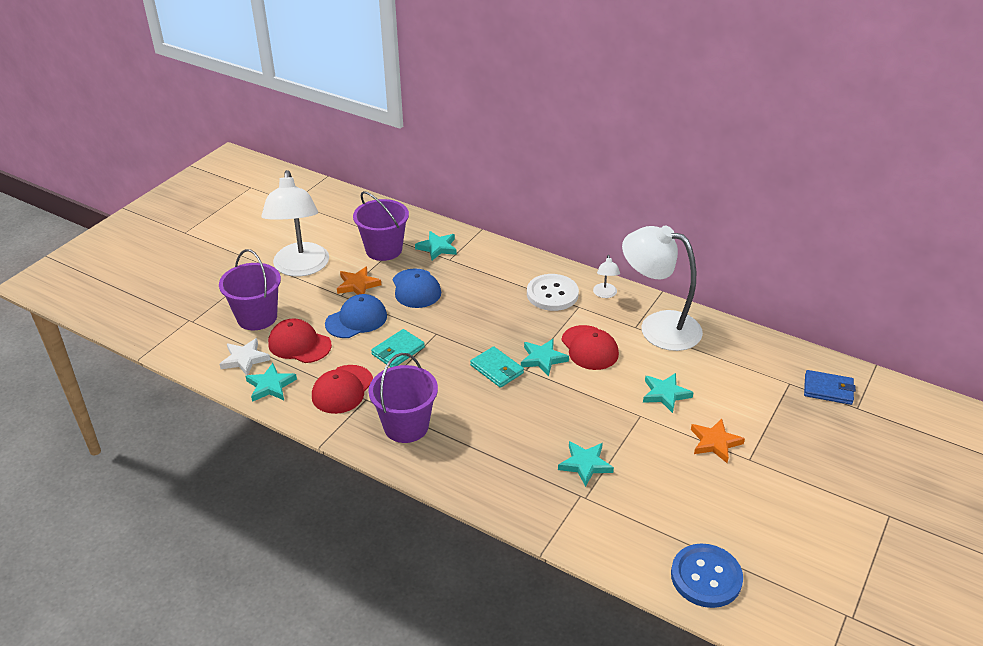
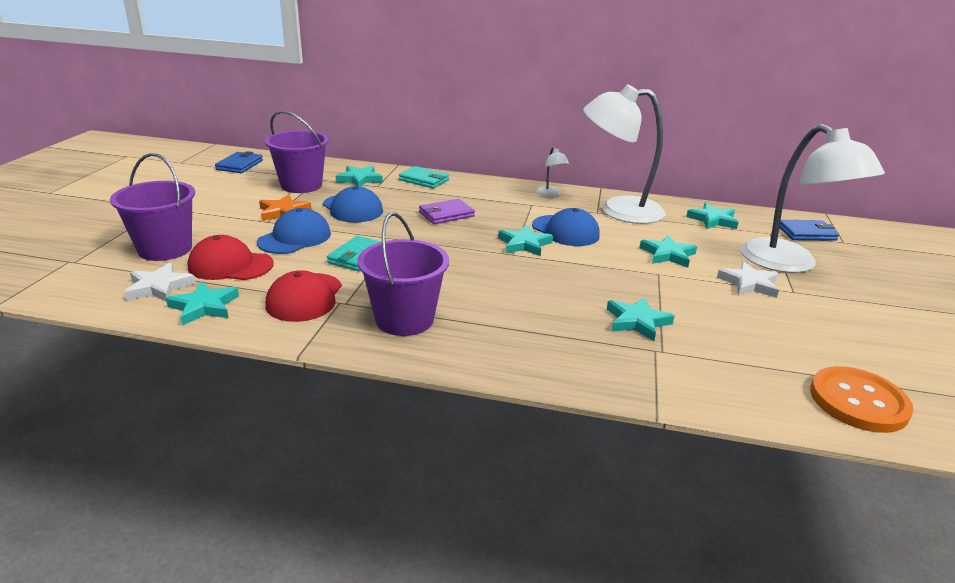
camera: 20 degrees left, 10 degrees down
(300, 268) = (208, 206): white lamp -> white lamp (789, 264)
(340, 213) = (239, 165): none -> blue wallet
(493, 309) = (446, 214): none -> purple wallet
(497, 369) = (481, 257): turquoise wallet -> turquoise wallet (424, 180)
(552, 294) = (499, 199): white button -> none
(589, 348) = (565, 231): red cap -> blue cap
(706, 577) = (858, 401): blue button -> orange button
(715, 442) = (749, 283): orange star -> white star
(744, 355) = (713, 220): none -> turquoise star

